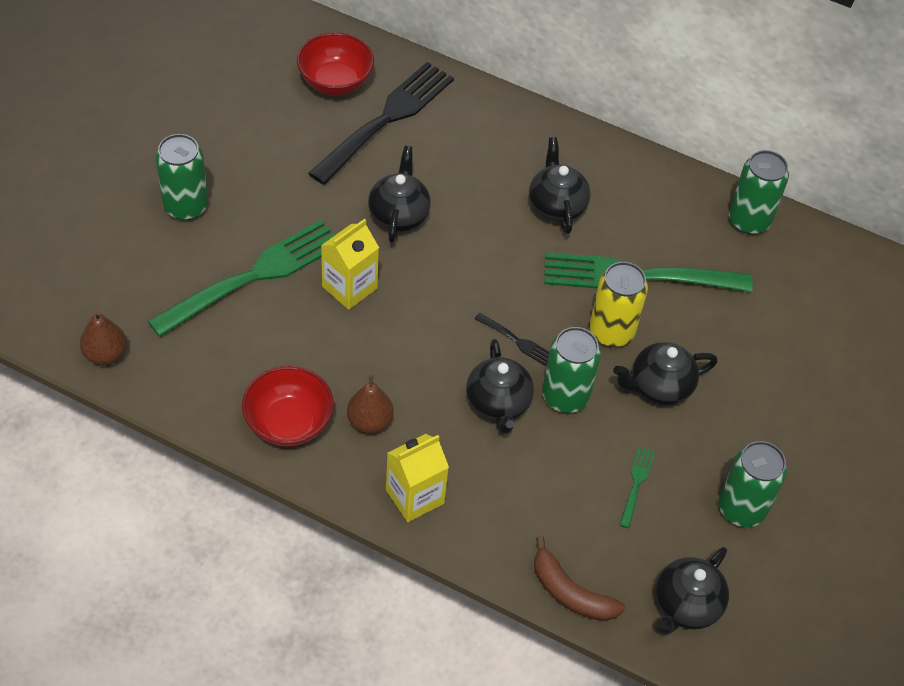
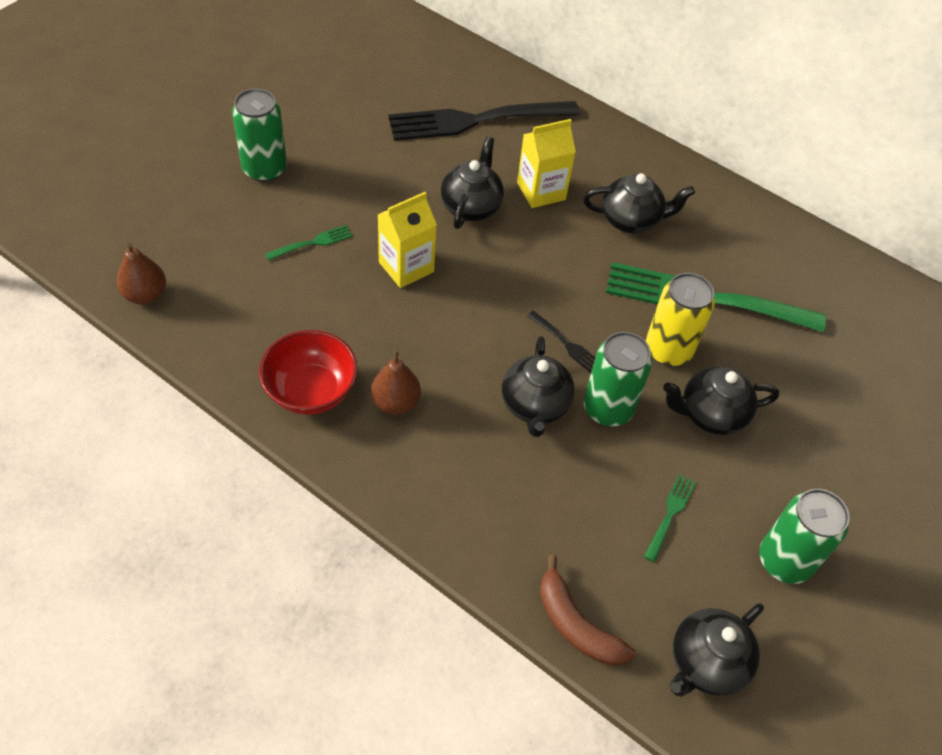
camera: 10 degrees right, 0 degrees up
(253, 277) = (312, 243): green fork -> green fork, size x0.41
(335, 82) = (437, 81): red bowl -> none
(385, 120) = (477, 120): black fork -> black fork turned 150 degrees counterclockwise
(415, 496) = (425, 489): yellow carton -> yellow carton (541, 191)
(556, 206) = (631, 220): black teapot -> black teapot turned 90 degrees clockwise
(749, 220) = (828, 262): green can -> none

